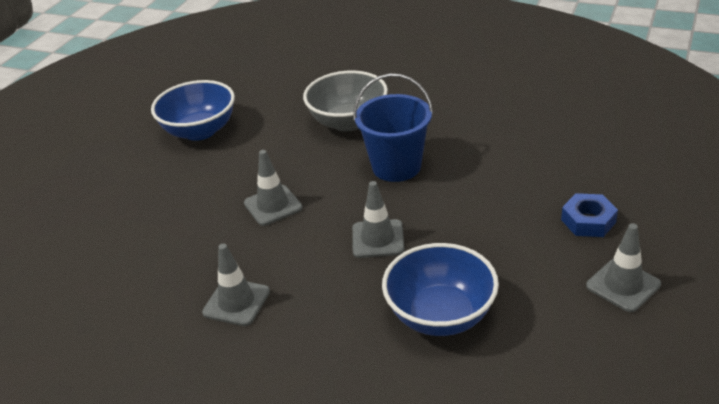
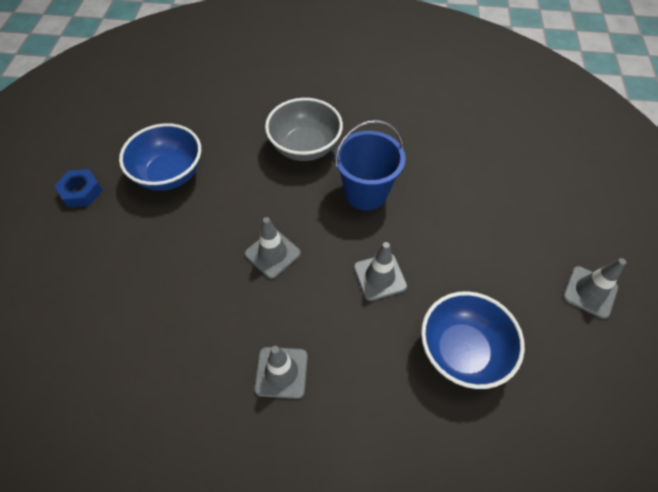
camera: 20 degrees left, 20 degrees up
(588, 221) = (540, 229): blue nut -> blue nut (81, 192)

